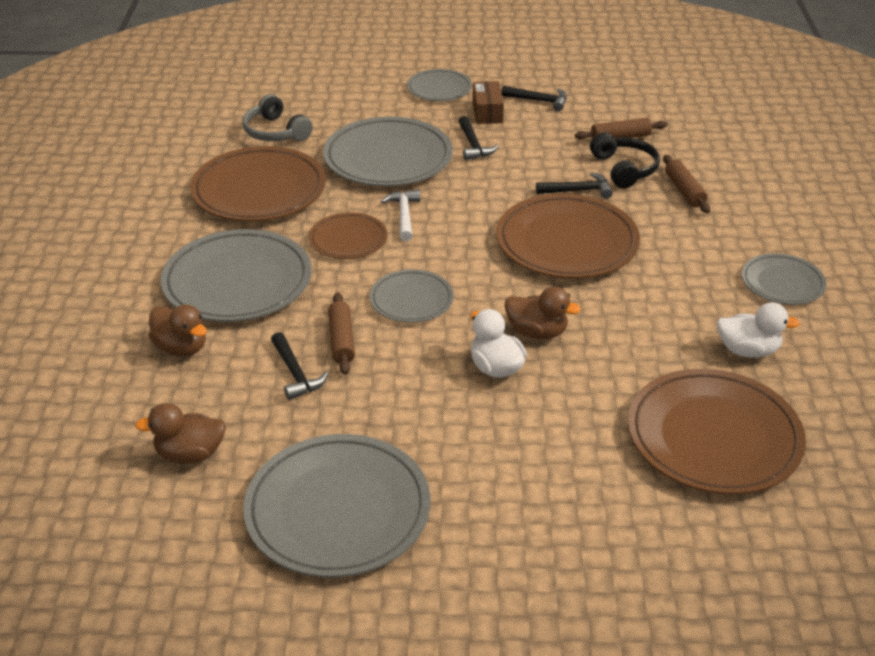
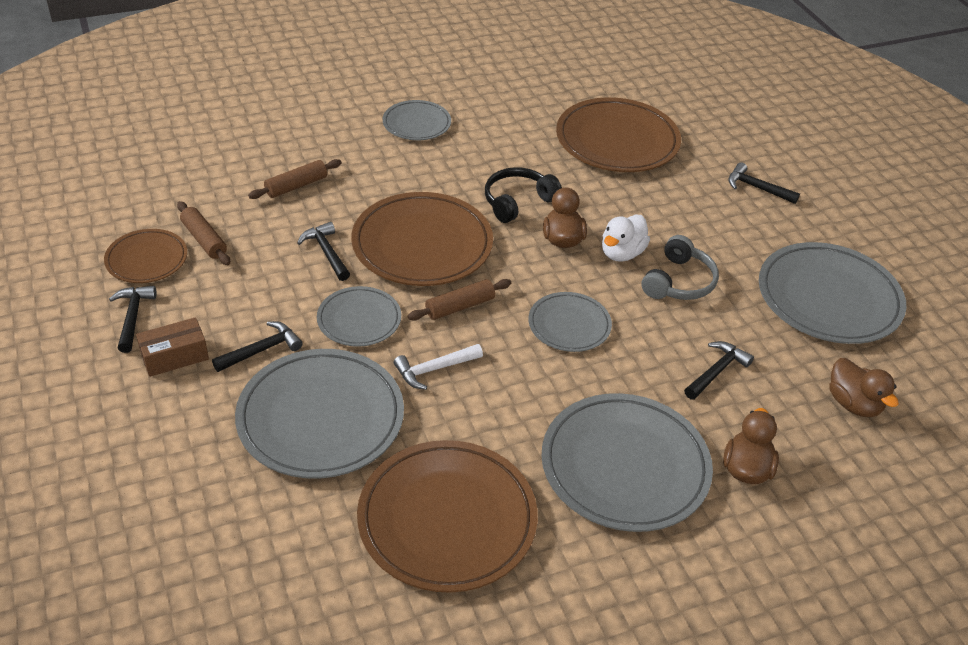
camera: 115 degrees left, 5 degrees up
(275, 132) = (297, 561): grey headphones -> grey headphones (679, 282)
(341, 340) = (654, 355): brown rolling pin -> brown rolling pin (460, 307)
(348, 240) = (501, 401): brown plate -> brown plate (147, 259)
(439, 89) = (121, 418): grey plate -> grey plate (359, 320)
(569, 539) = (757, 188): none -> black hammer
(624, 169) = (270, 228): black headphones -> black headphones (517, 201)
(748, 350) = (513, 134): white duck -> none

